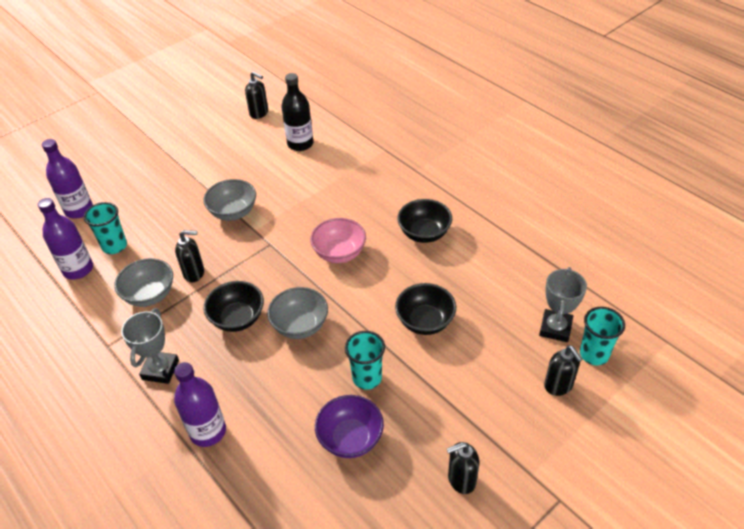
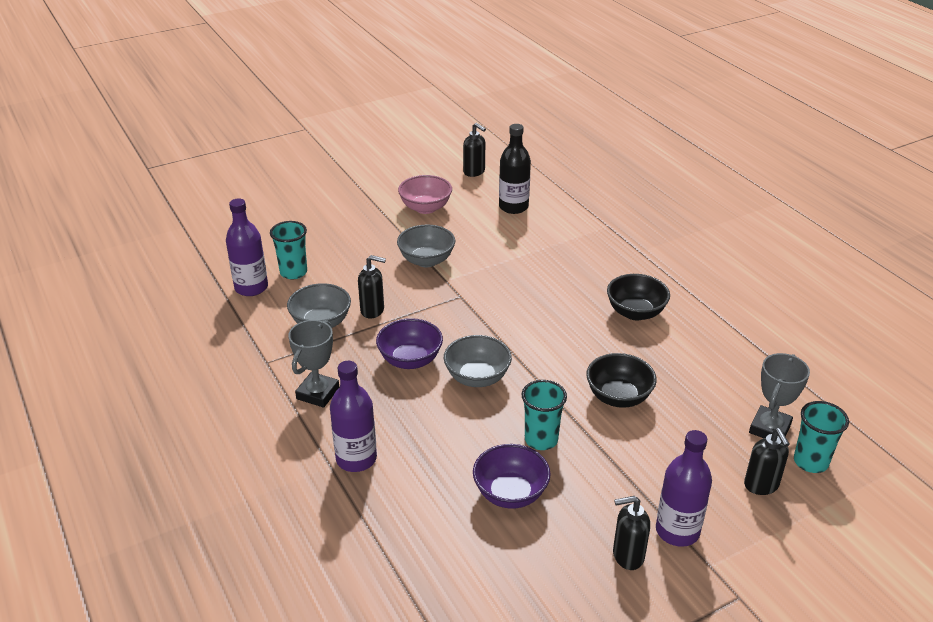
camera: 10 degrees right, 10 degrees down
(79, 210) = (263, 234): purple bottle -> purple bottle (677, 531)
(237, 319) = (410, 360): black bowl -> purple bowl
(339, 253) = (535, 316): pink bowl -> pink bowl (425, 208)

